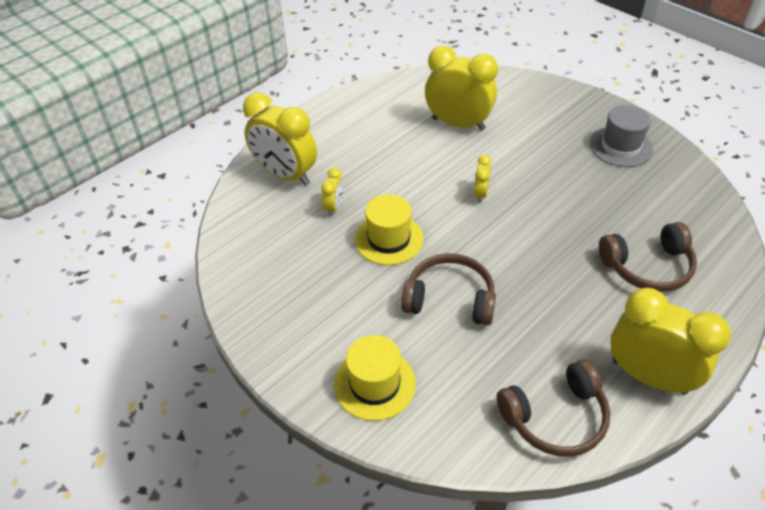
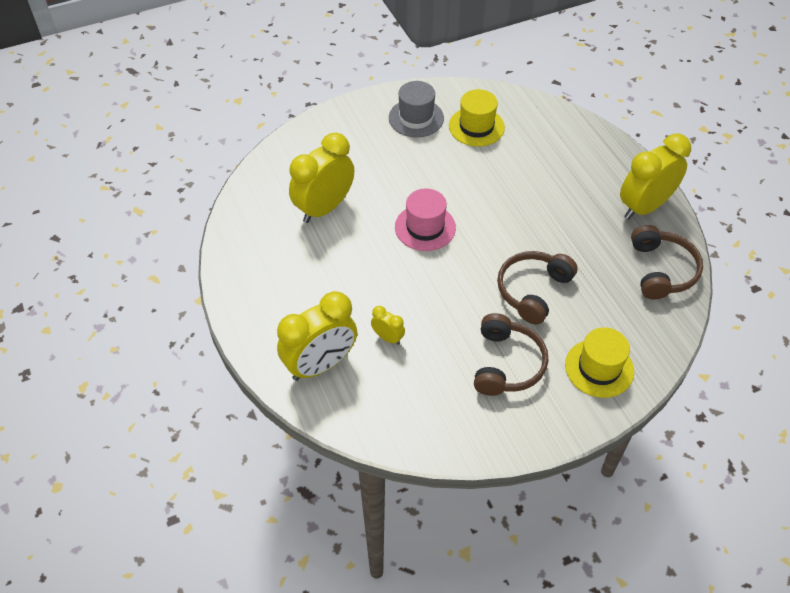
camera: 70 degrees left, 5 degrees up
(389, 239) = (448, 309): yellow hat -> yellow hat (476, 127)
(480, 194) = (425, 227): yellow clock -> pink hat
(647, 267) = (549, 162): brown headphones -> brown headphones (506, 364)

